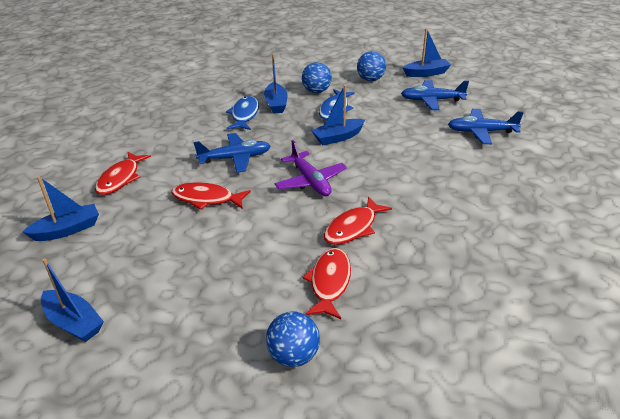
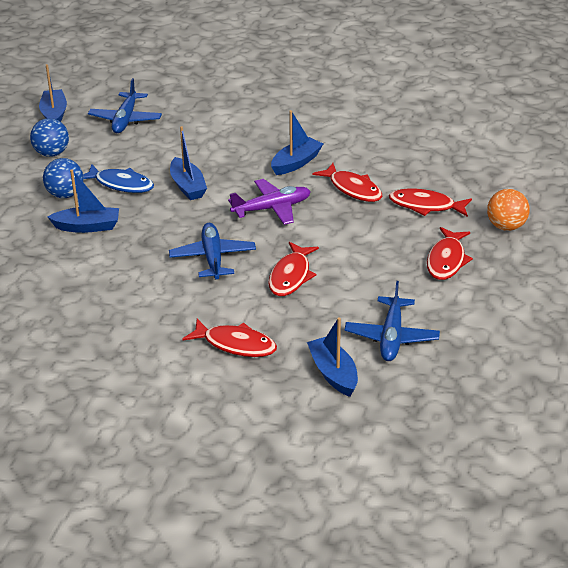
camera: 85 degrees left, 0 degrees up
(74, 323) = (474, 346): blue boat -> blue boat (296, 163)
(225, 301) = (446, 260): none -> red fish
(244, 115) = (107, 252): blue fish -> none
(293, 356) = (506, 226): blue ball -> orange ball
(481, 132) = (205, 102): blue plane -> blue plane (391, 337)

